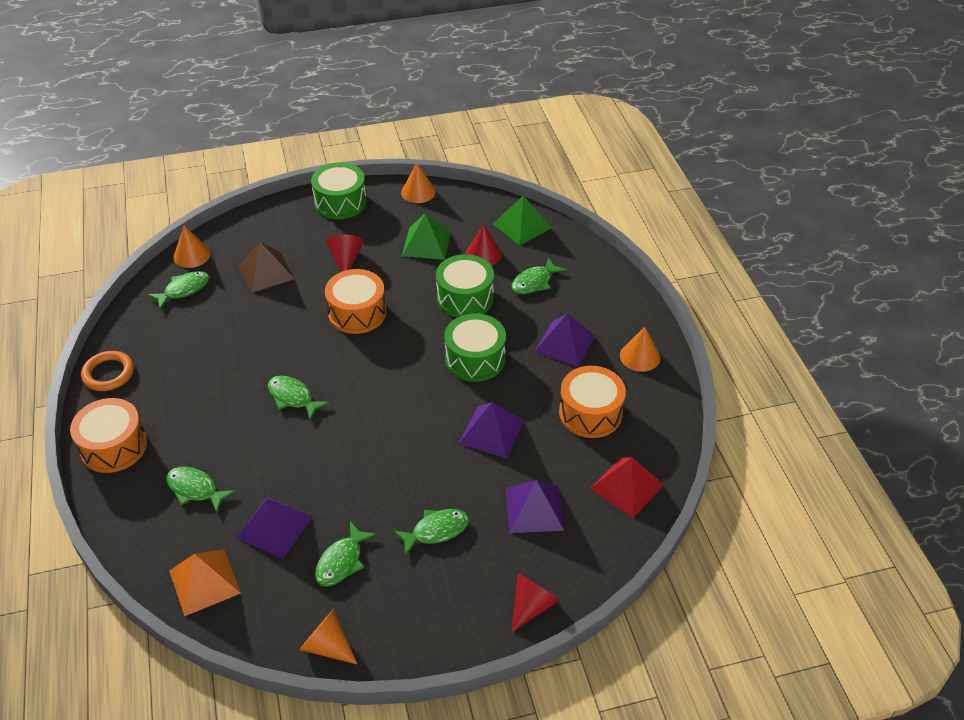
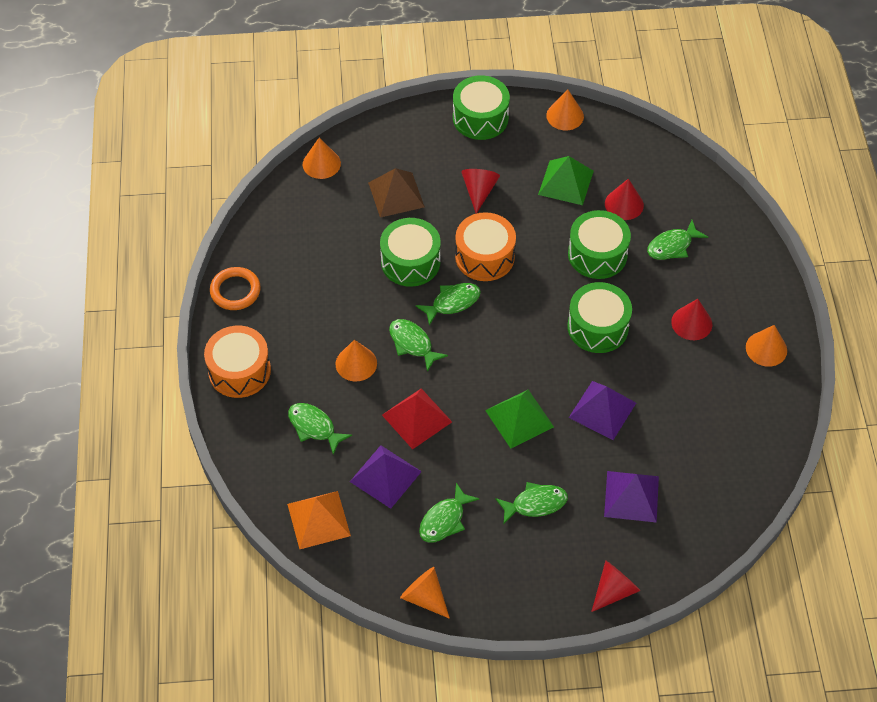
camera: 10 degrees right, 10 degrees up
(184, 290) = (311, 204): green fish -> green fish (452, 303)
(236, 423) = (356, 363): none -> orange cone
(285, 326) = (410, 262): none -> green drum
(522, 225) = (670, 174): green pyramid -> green pyramid (519, 418)
(564, 343) = (691, 323): purple pyramid -> red cone
(590, 413) = (704, 404): orange drum -> none
(627, 486) = (725, 487): red pyramid -> red pyramid (417, 418)

